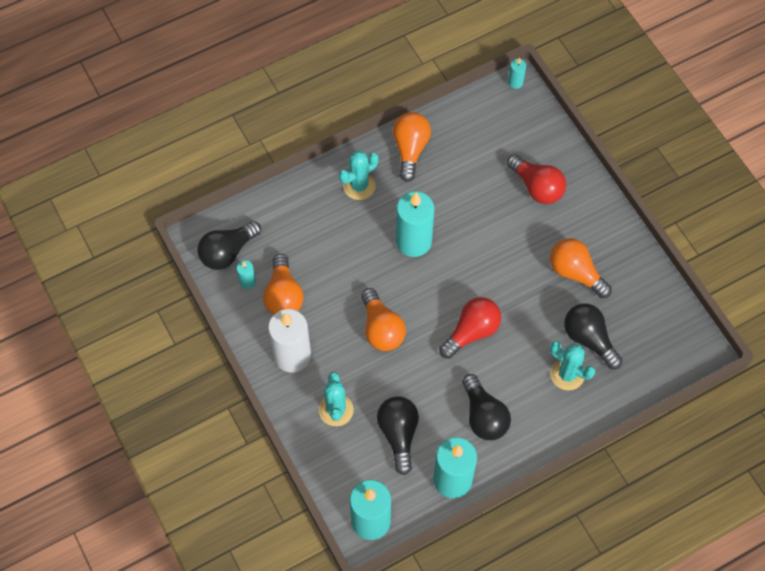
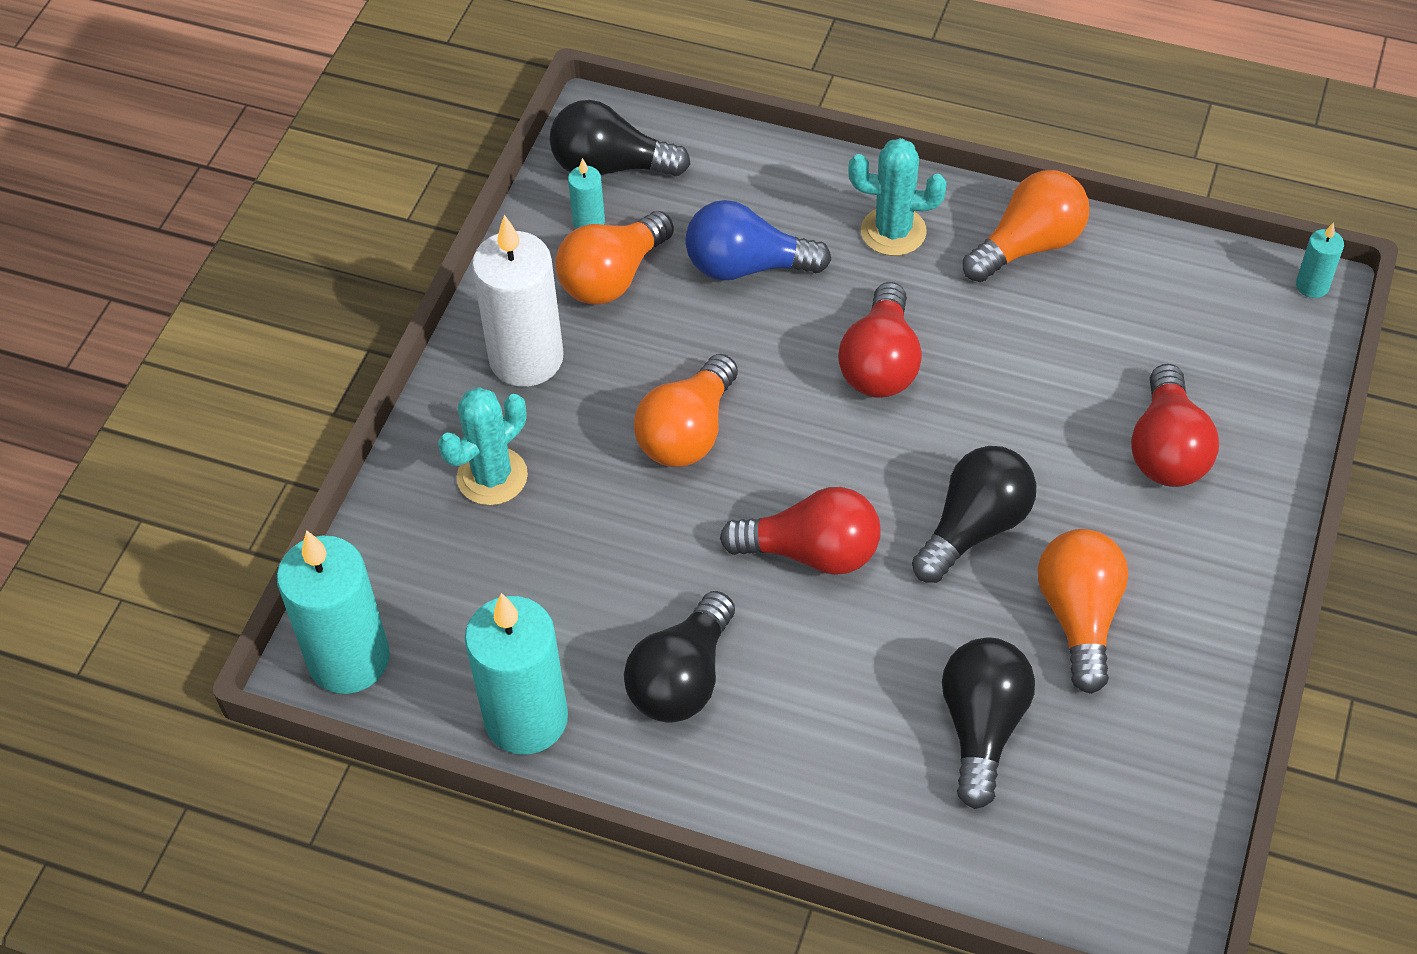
camera: 50 degrees right, 10 degrees down
(325, 246) = (747, 266): none -> blue light bulb
(398, 434) = (532, 587): black light bulb -> black light bulb (974, 528)
(413, 241) = (880, 363): turquoise candle -> red light bulb
(567, 374) = (882, 744): turquoise cactus -> none

